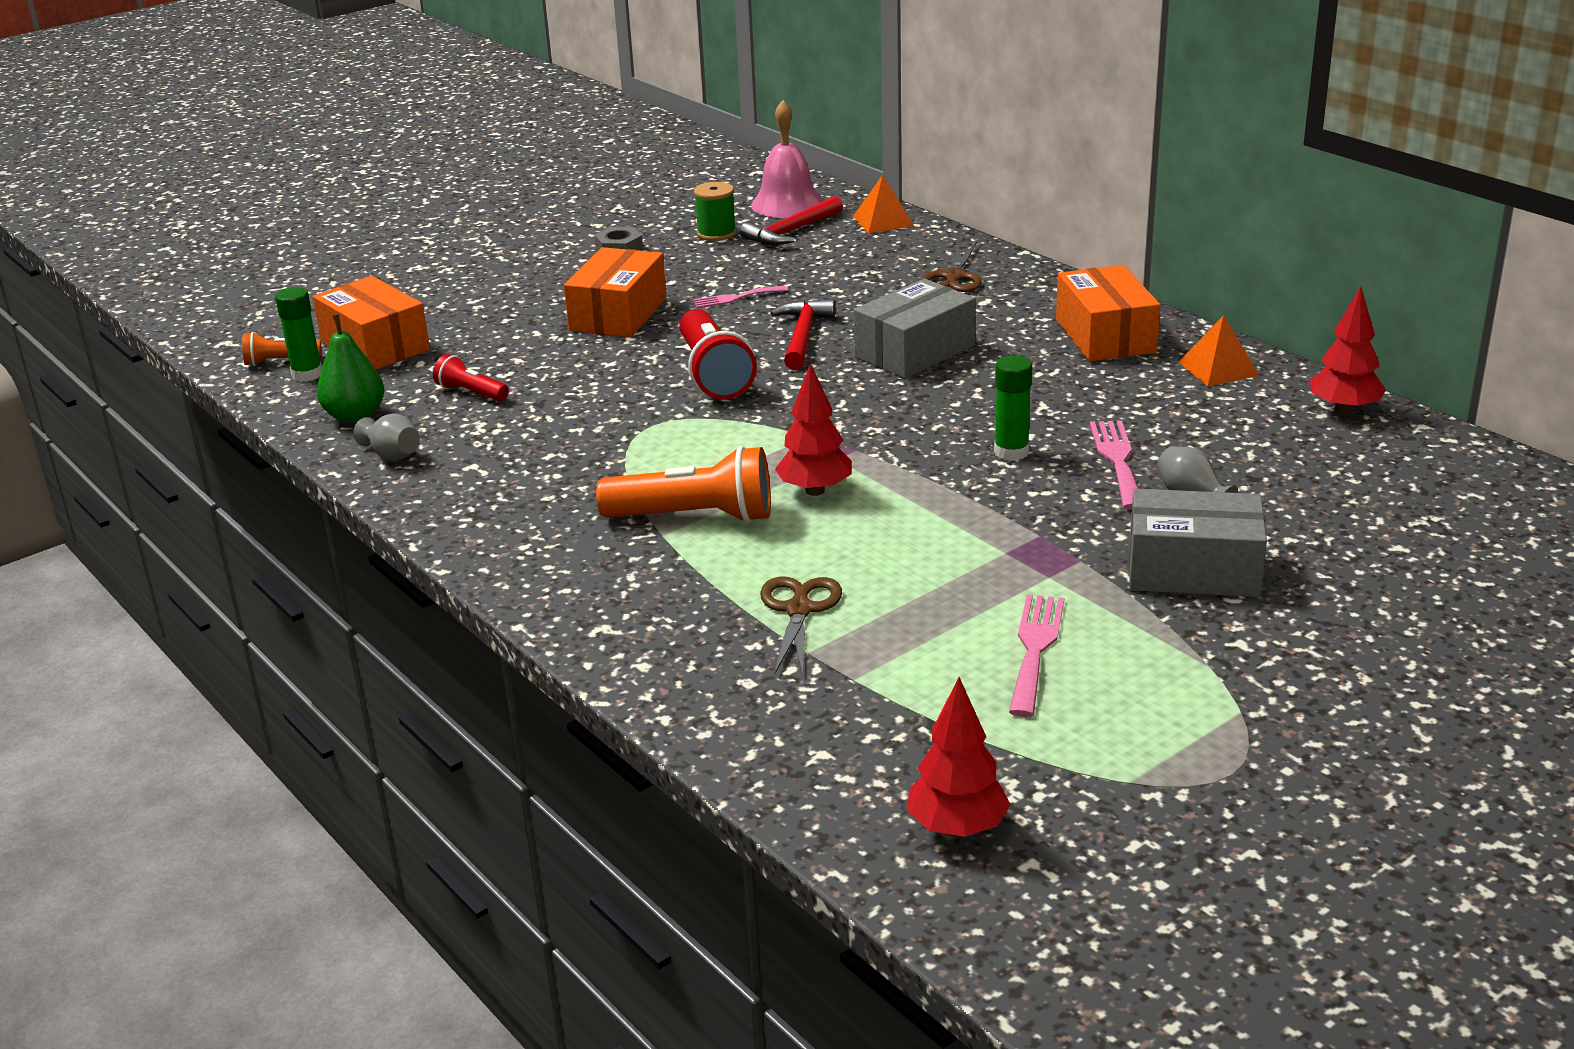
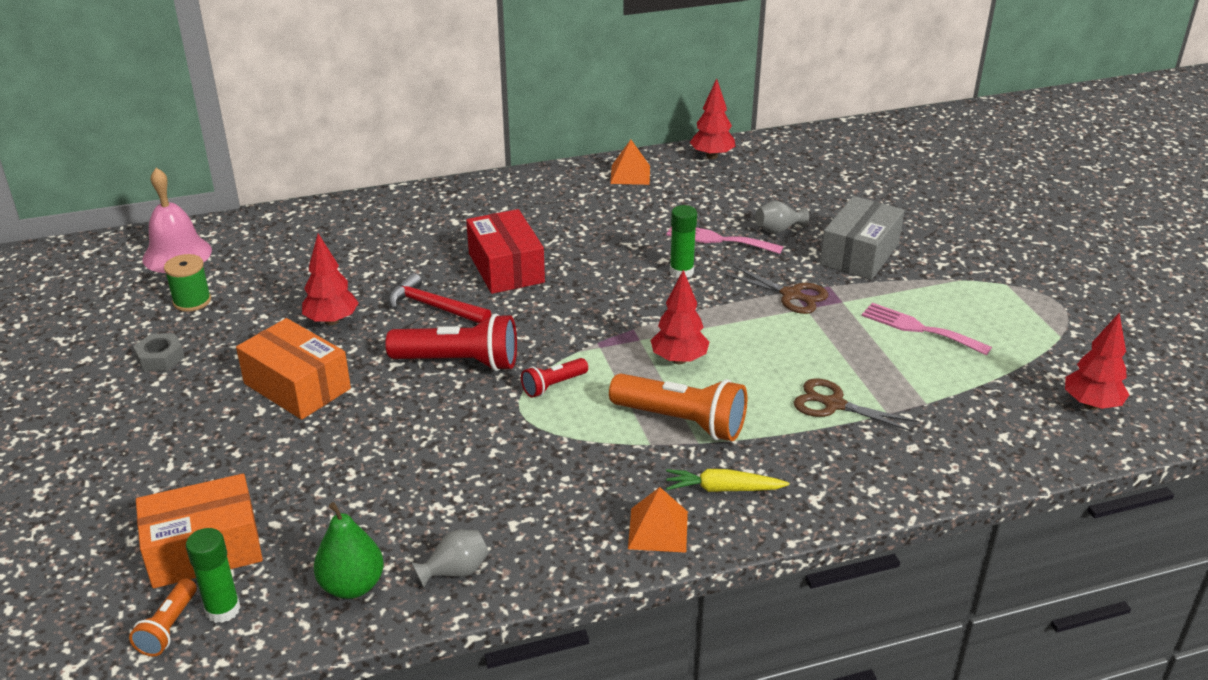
camera: 70 degrees left, 5 degrees up
(471, 393) = (371, 500): red flashlight -> red flashlight (553, 385)
(588, 566) = (723, 489): none -> yellow carrot
(694, 517) = (681, 421): orange flashlight -> orange flashlight turned 90 degrees clockwise
(735, 298) = (332, 321): pink fork -> red tree
(791, 231) = (235, 266): red hammer -> none
(883, 221) = (269, 223): orange pyramid -> orange pyramid (658, 530)
(915, 351) = (506, 268): grey box -> red box
(954, 277) = (402, 221): brown scissors -> brown scissors (791, 295)
(1105, 336) = (552, 195): orange box -> none

